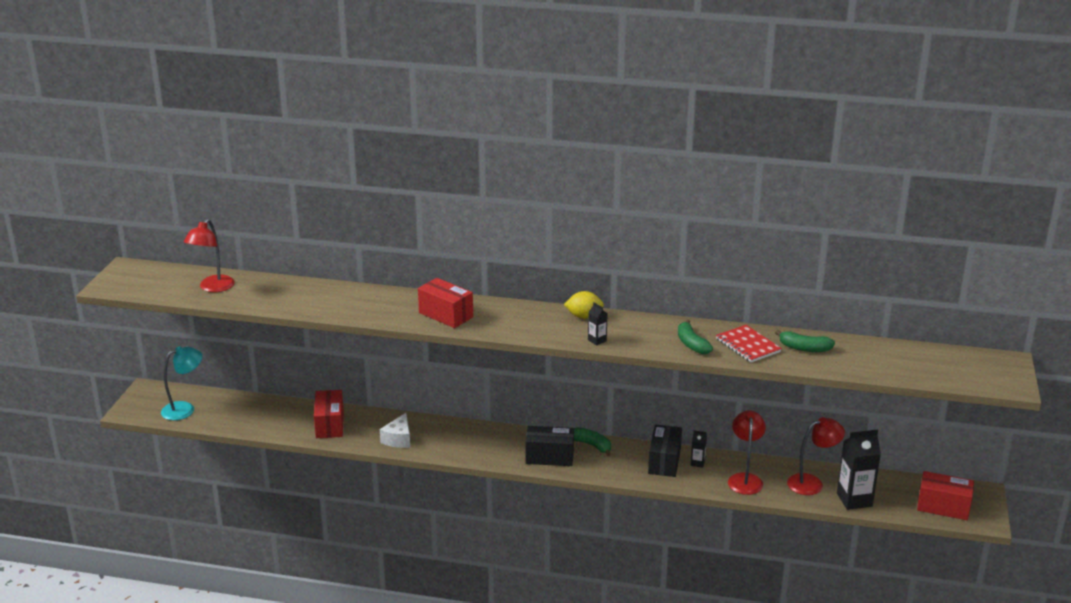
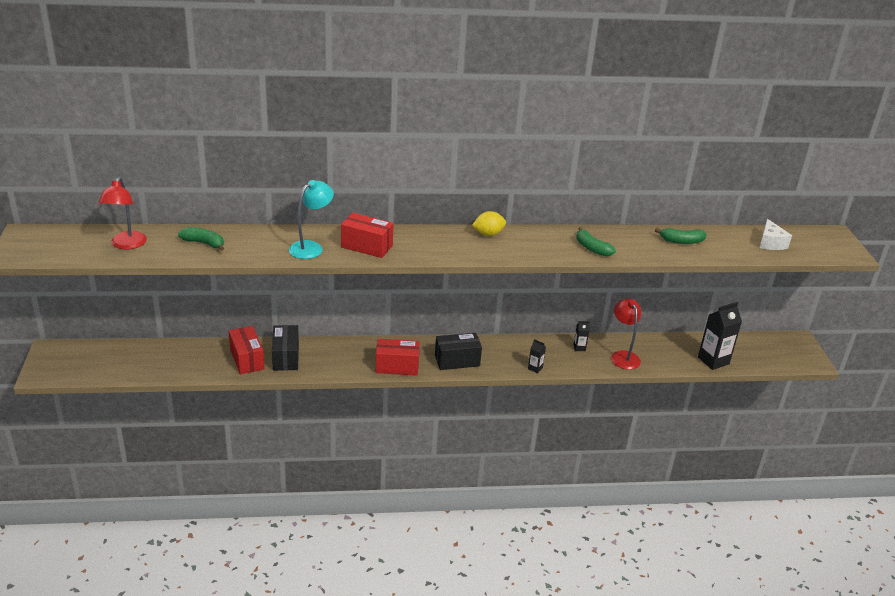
camera: 20 degrees left, 5 degrees up
(185, 409) = (97, 364): turquoise lamp -> turquoise lamp (311, 247)
(398, 439) = (317, 364): white cheese -> white cheese (770, 243)
(592, 445) = (487, 345): green banana -> green banana (204, 243)
(597, 340) = (512, 254): black carton -> black carton (535, 368)
(664, 461) = (552, 350): black box -> black box (286, 357)
(748, 345) = (637, 244): red notebook -> none
(812, 483) = (675, 351): red lamp -> none
(943, 507) = (779, 356): red box -> red box (397, 366)

